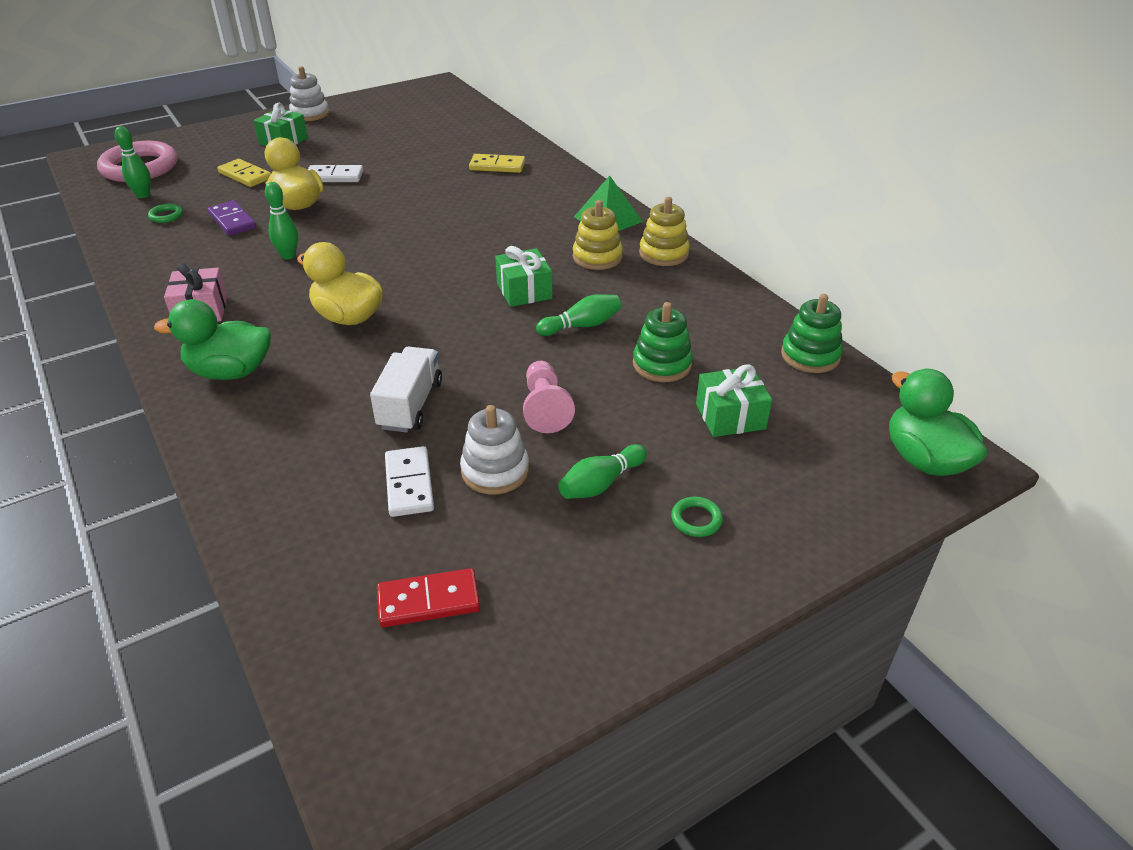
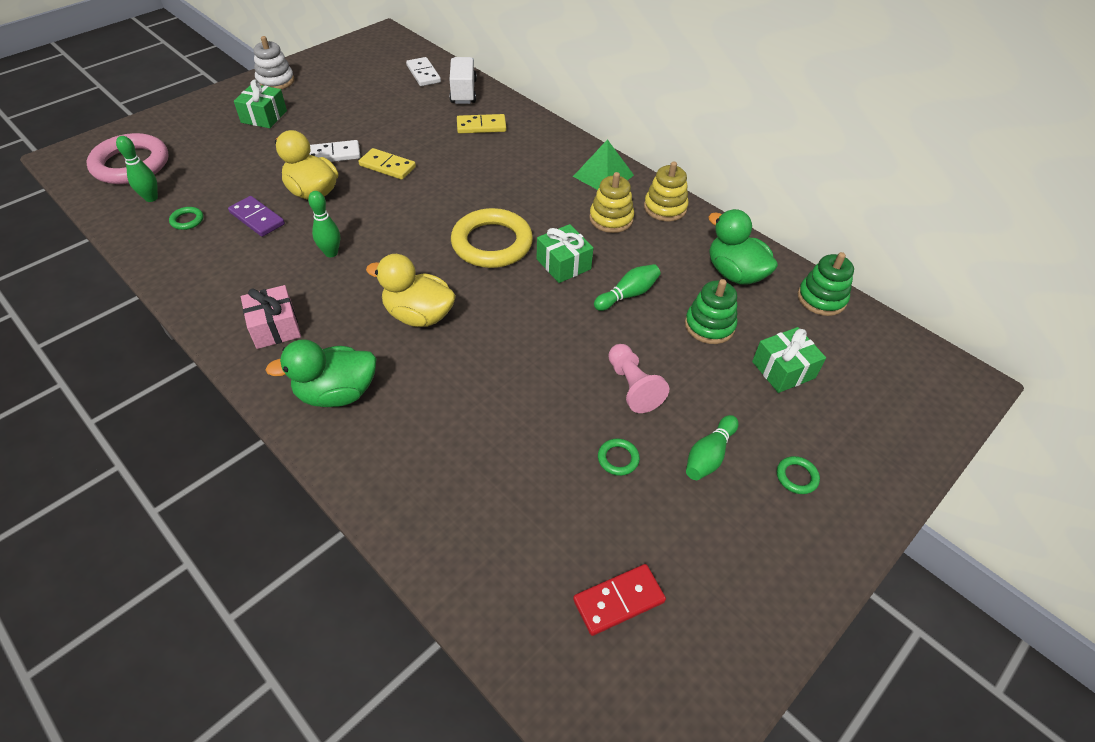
camera: 15 degrees left, 10 degrees up
(245, 175) = (245, 162): yellow domino -> yellow domino (387, 166)
(409, 484) = (552, 486): white domino -> white domino (423, 74)
(410, 405) = (517, 402): white truck -> white truck (463, 92)
(456, 265) = (492, 243): none -> yellow ring
(495, 471) = (618, 459): white stacking toy -> green ring
(924, 460) = (941, 387): green duck -> green duck (734, 273)

